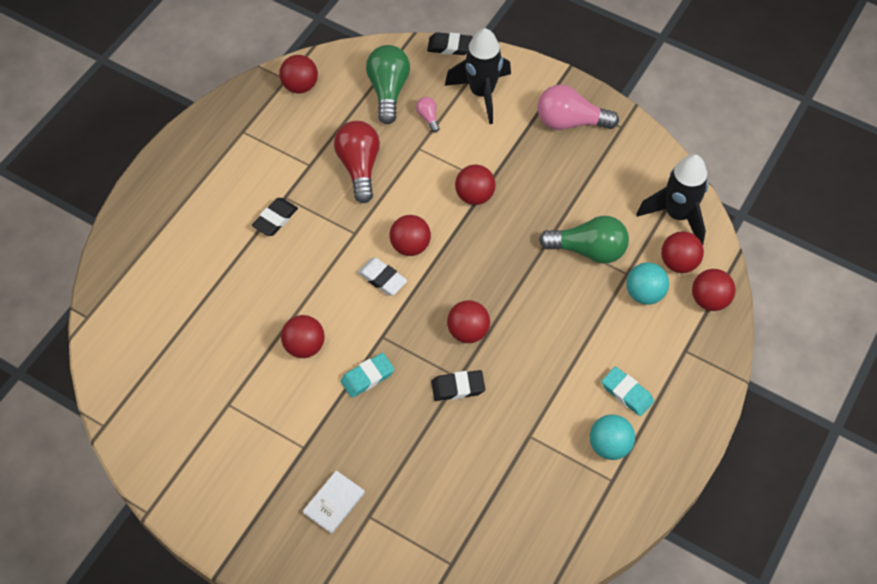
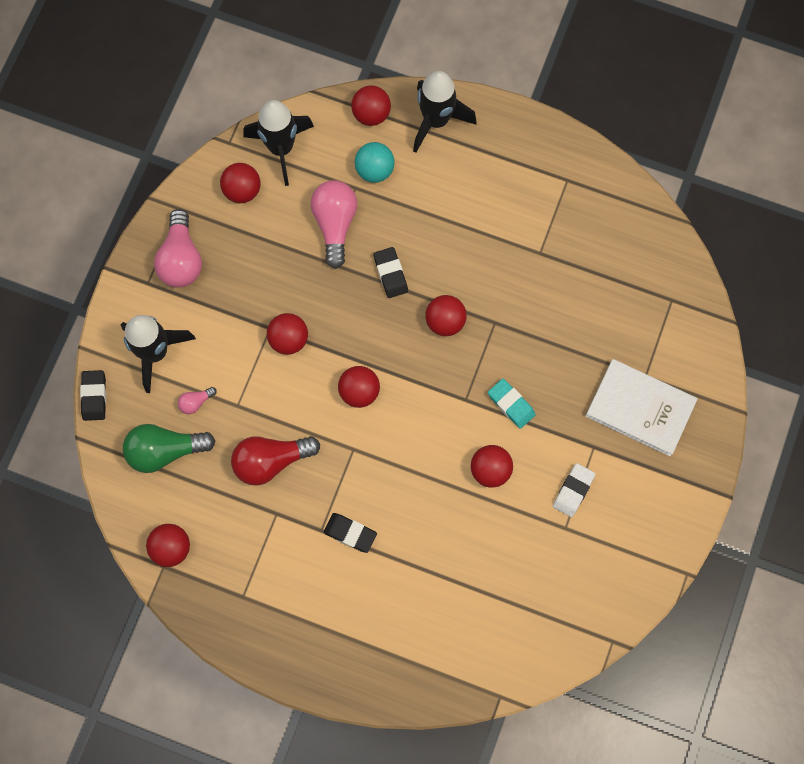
camera: 100 degrees left, 15 degrees up
(334, 503) = (640, 408): white book -> white book, size x1.91
(382, 278) = (401, 411): white eraser -> white eraser (573, 491)
(458, 387) = (505, 321): black eraser -> black eraser (390, 274)
(588, 250) = (335, 224): green light bulb -> pink light bulb
(609, 445) = (535, 185): turquoise ball -> none
(627, 393) = (481, 176): turquoise eraser -> none
(678, 263) = (335, 143): red ball -> red ball (242, 190)
(696, 360) = (436, 121): none -> black rocket

